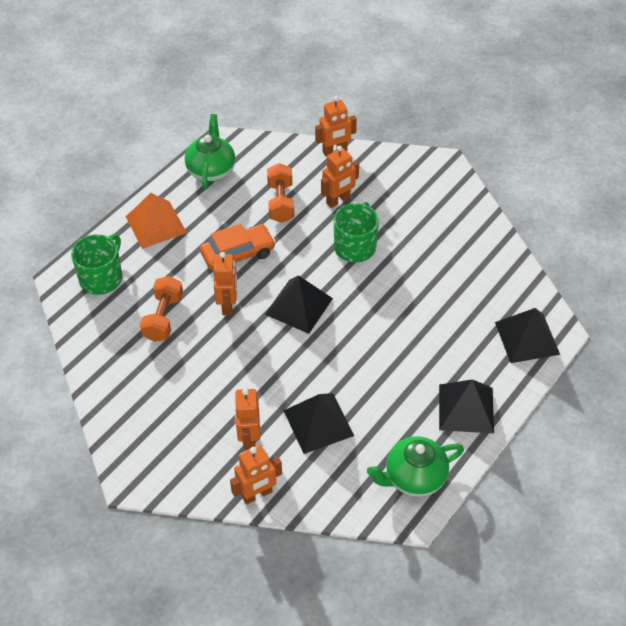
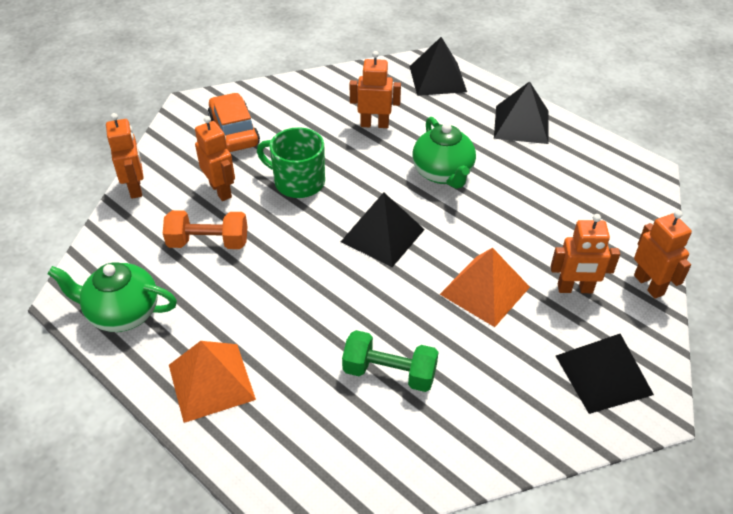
camera: 85 degrees left, 5 degrees down
(102, 278) = (304, 453): green mug -> none
(163, 318) = (389, 373): orange dumbbell -> green dumbbell
(228, 305) = (373, 302): orange robot -> orange robot (374, 124)
(238, 254) = (289, 289): orange car -> orange car (234, 131)
(244, 375) = (485, 290): none -> orange pyramid
(318, 423) = (548, 229): black pyramid -> black pyramid (603, 374)
(414, 478) = (606, 165): green teapot -> green teapot (443, 174)

